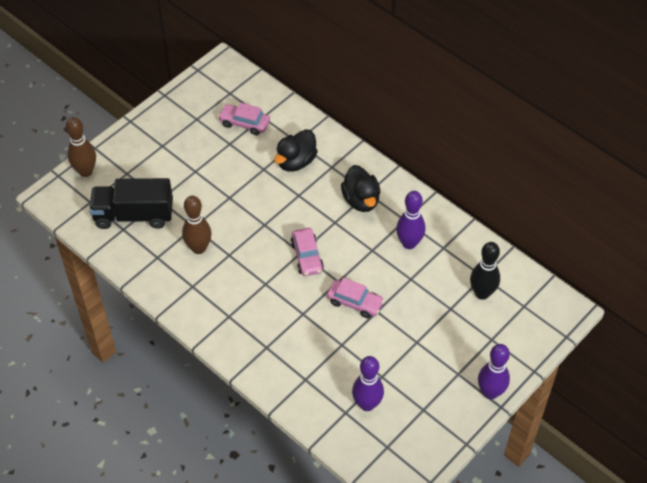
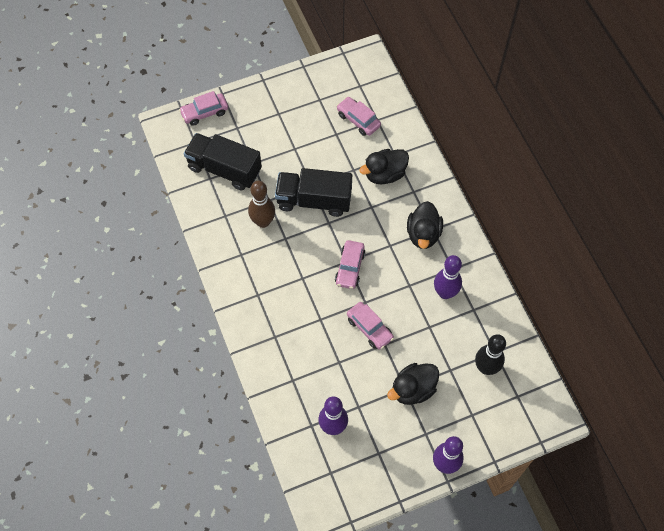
camera: 25 degrees right, 10 degrees up
(86, 171) = (204, 112): brown bowling pin -> pink car
(239, 210) = (314, 200): none -> black truck
(425, 340) = (413, 389): none -> black duck

